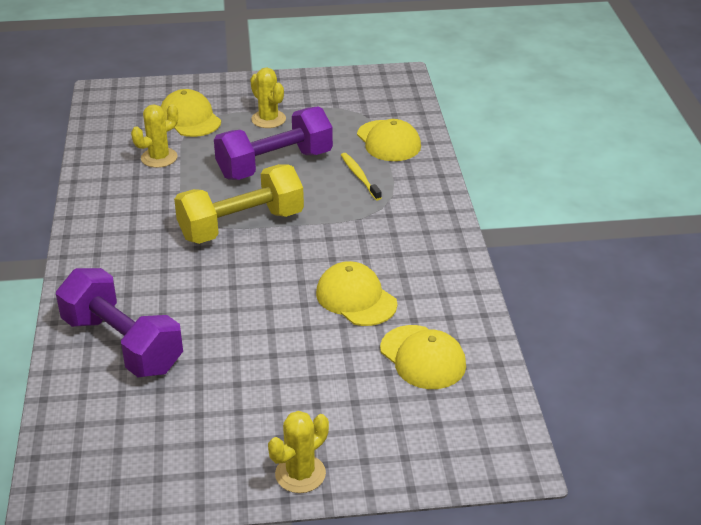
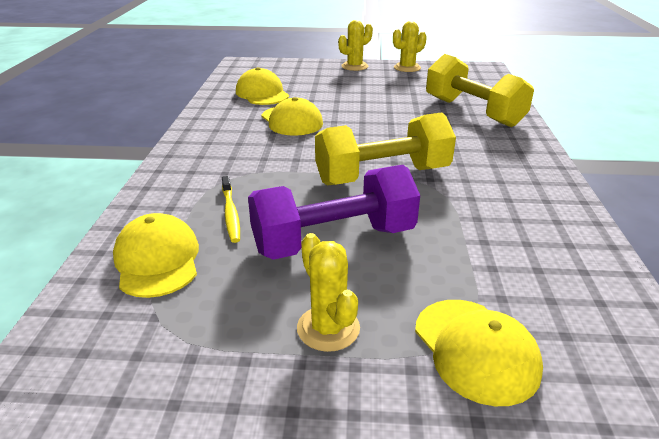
camera: 170 degrees left, 5 degrees down
(122, 344) = (473, 112): purple dumbbell -> yellow dumbbell
(159, 158) = (504, 269): yellow cactus -> yellow cactus (407, 68)

